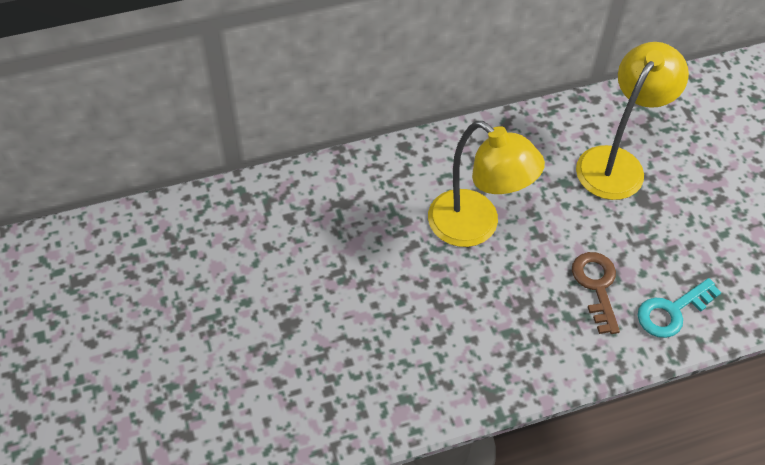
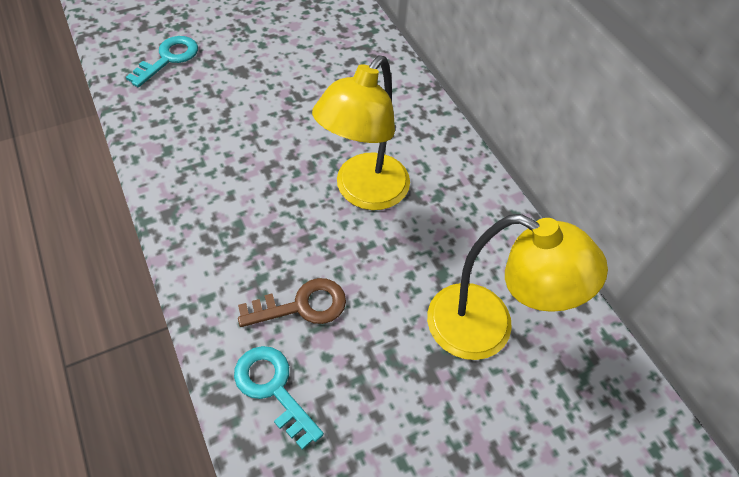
camera: 80 degrees right, 0 degrees up
(255, 402) = (168, 59): none -> turquoise key

